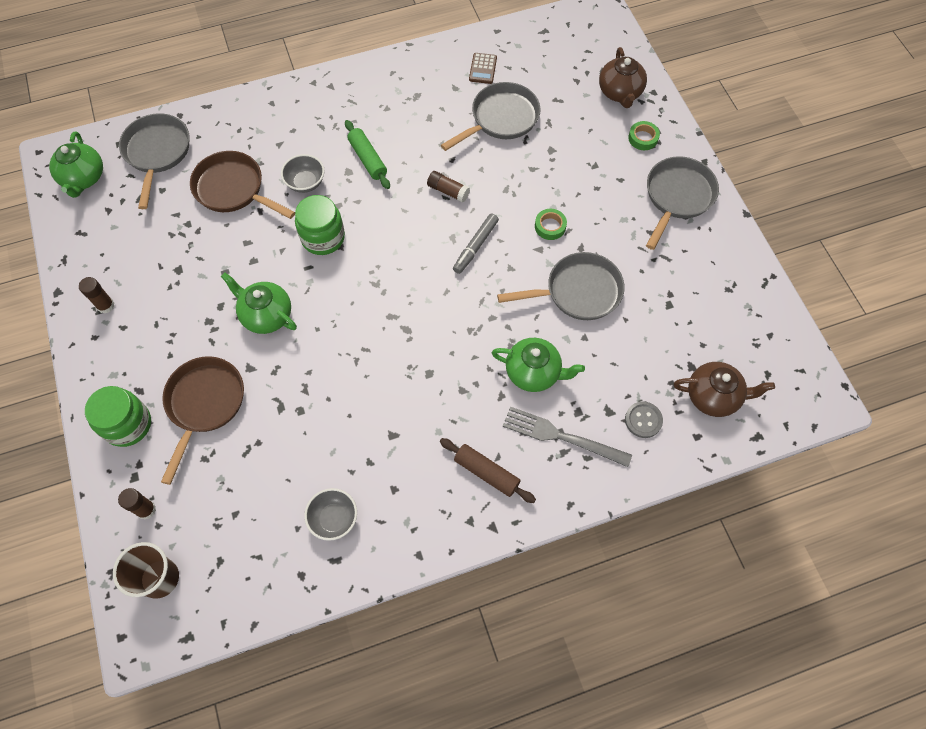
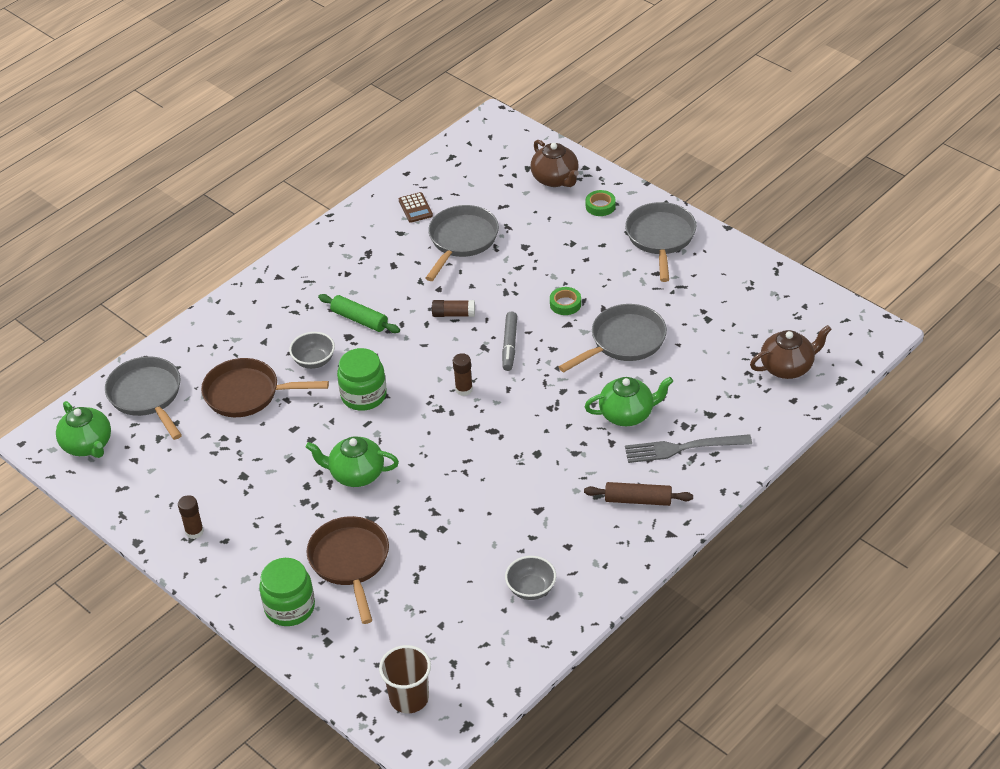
camera: 25 degrees left, 20 degrees down
(146, 510) = (357, 658): brown glue stick -> brown glue stick (464, 389)
(643, 420) = (742, 408): grey button -> none

